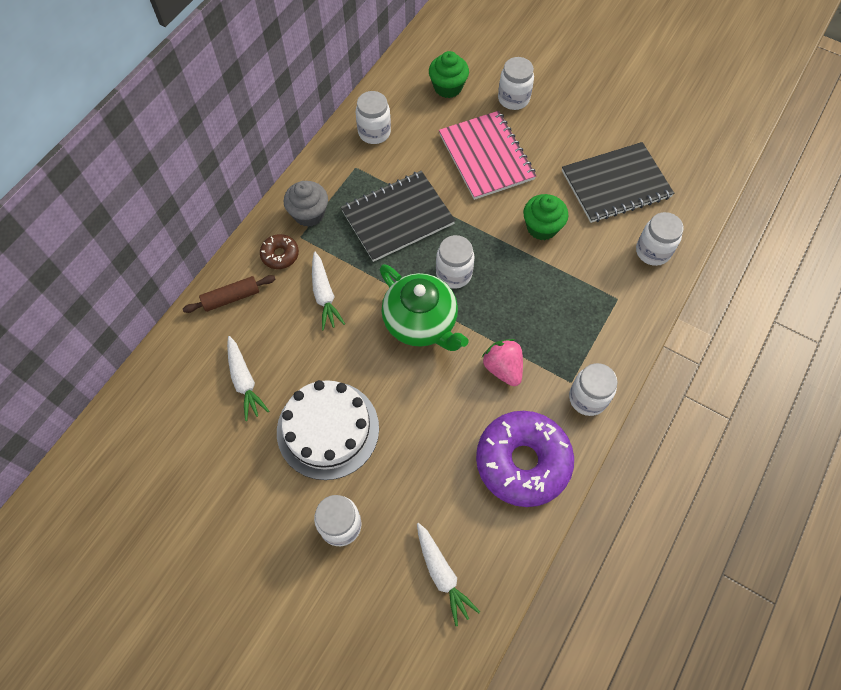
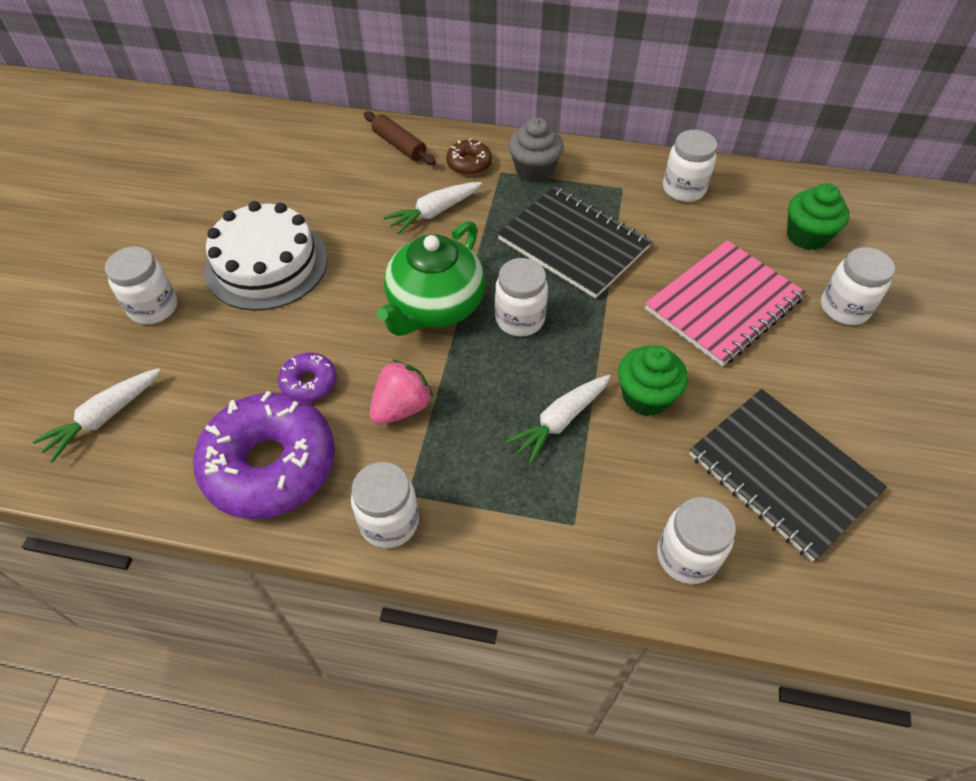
camera: 70 degrees right, 10 degrees down
(244, 381) = (305, 184): white carrot -> white carrot (560, 421)
(461, 422) = (309, 383): none -> purple donut

